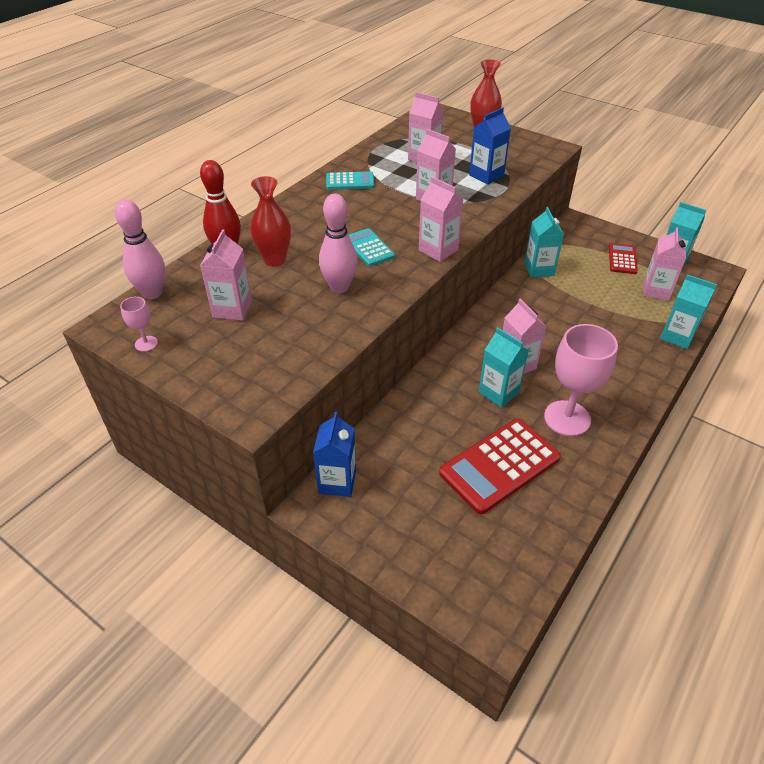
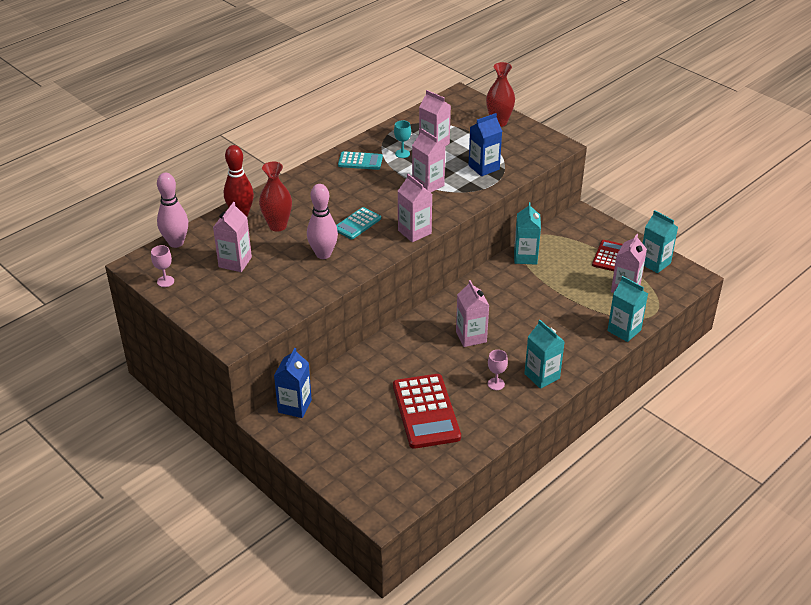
camera: 10 degrees right, 5 degrees down
(369, 248) = (357, 224): turquoise calculator -> turquoise calculator turned 120 degrees counterclockwise
(393, 170) = (402, 153): none -> turquoise goblet
(498, 392) = (447, 357): turquoise carton -> turquoise carton (542, 376)
(499, 466) = (426, 411): red calculator -> red calculator turned 75 degrees counterclockwise
(567, 418) = (496, 384): pink goblet -> pink goblet, size x0.45

